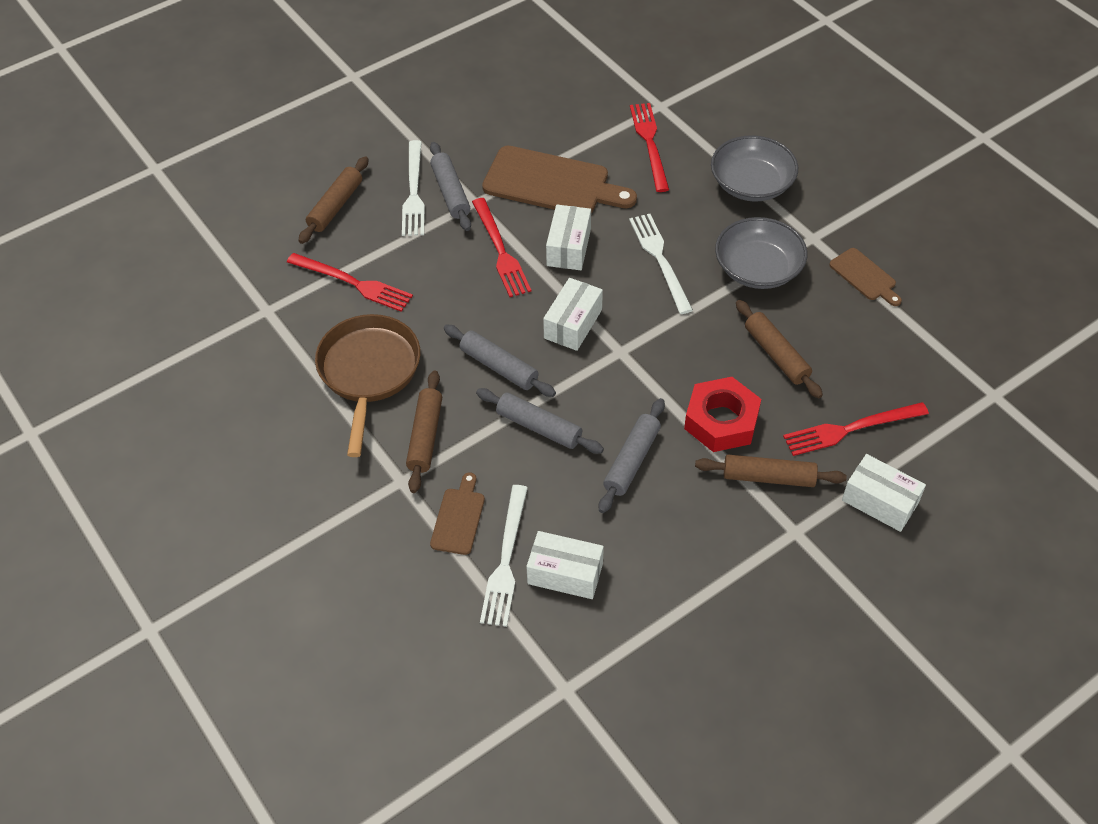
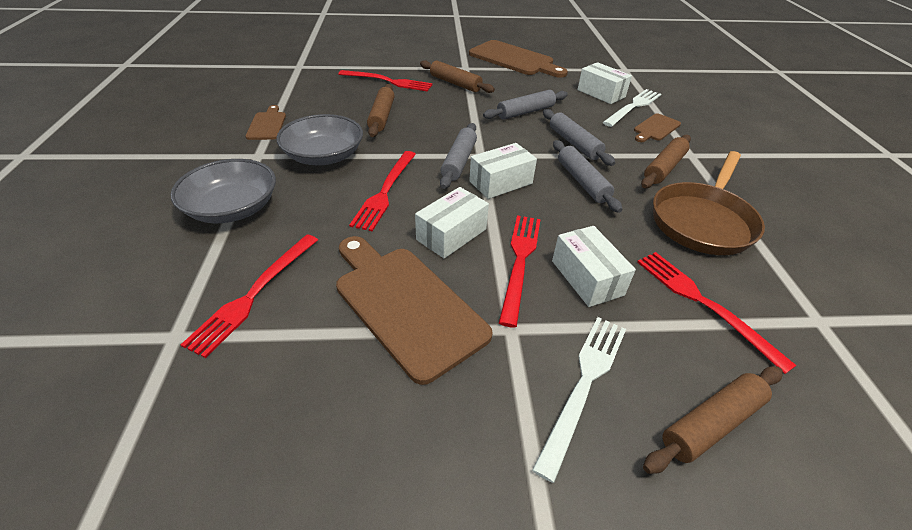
camera: 150 degrees left, 10 degrees down
(450, 192) = (534, 357): grey rolling pin -> grey rolling pin (459, 161)
(660, 259) = (385, 191): white fork -> red fork
(721, 421) = (453, 107): red nut -> none
(752, 609) = (514, 59): none -> brown cutting board
(880, 502) = (412, 62): white box -> white box (587, 278)

